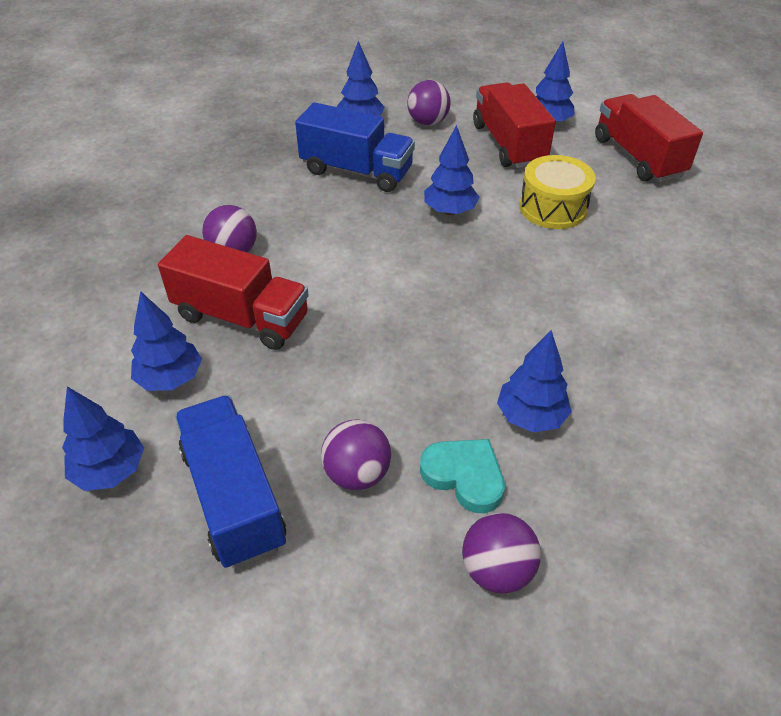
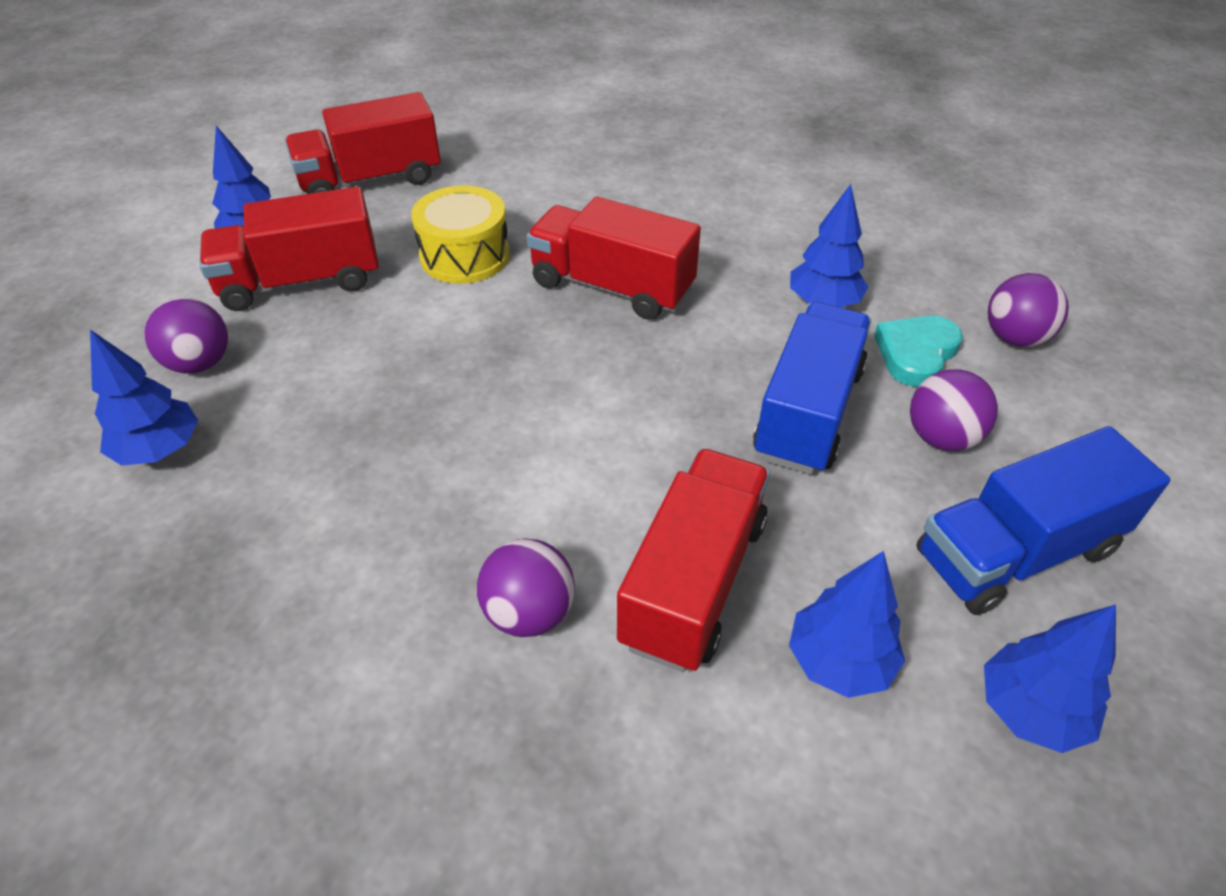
camera: 90 degrees left, 0 degrees up
(356, 171) = (322, 452): blue truck -> blue truck (808, 413)
(450, 211) = (455, 347): blue tree -> none
(529, 283) = (612, 287): none -> red truck

